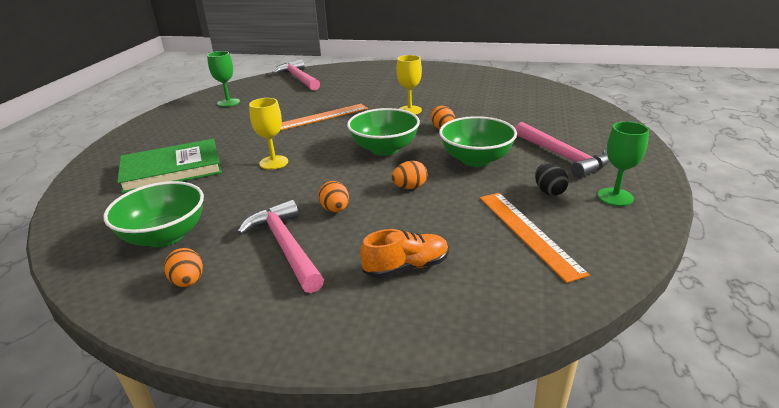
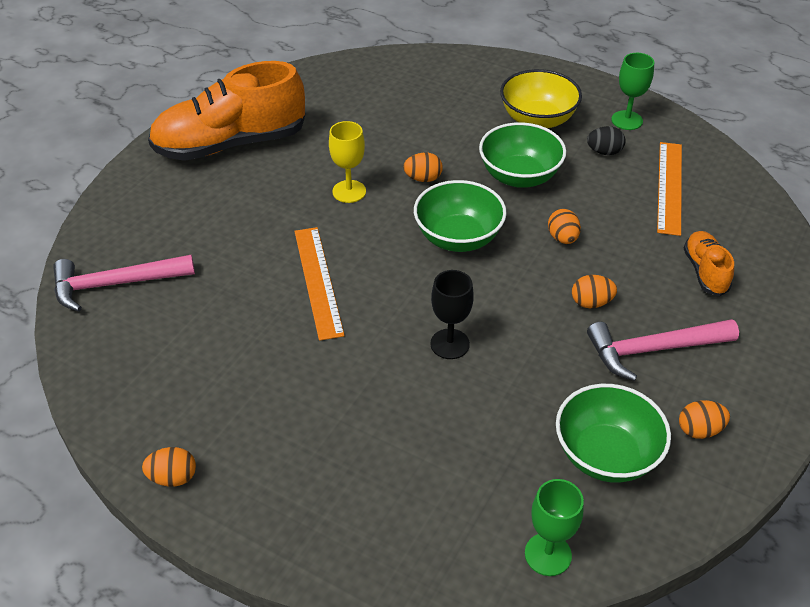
camera: 75 degrees left, 15 degrees up
(167, 114) = (173, 477): none -> orange egg
(172, 169) = (421, 457): green book -> none
(228, 102) = (173, 386): green goblet -> green goblet (548, 554)
(274, 162) = (450, 344): yellow goblet -> black goblet
(429, 77) = (230, 144): none -> orange shoe
(528, 233) = (669, 187): orange ruler -> orange ruler turned 75 degrees counterclockwise
(562, 156) = (537, 120): pink hammer -> yellow bowl

